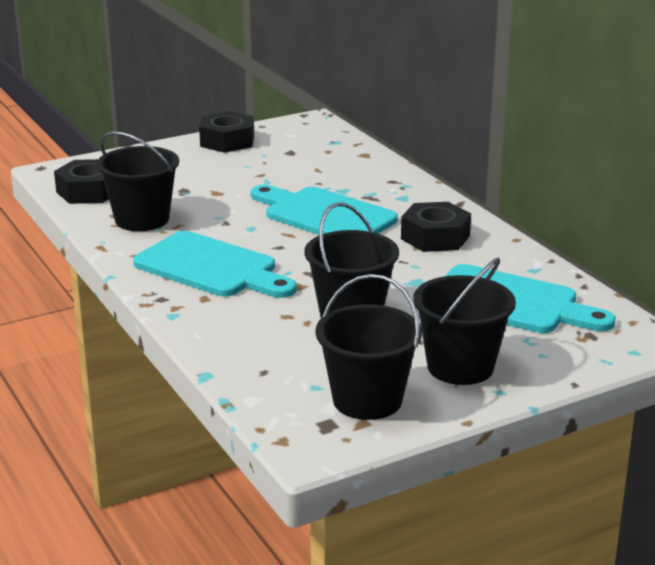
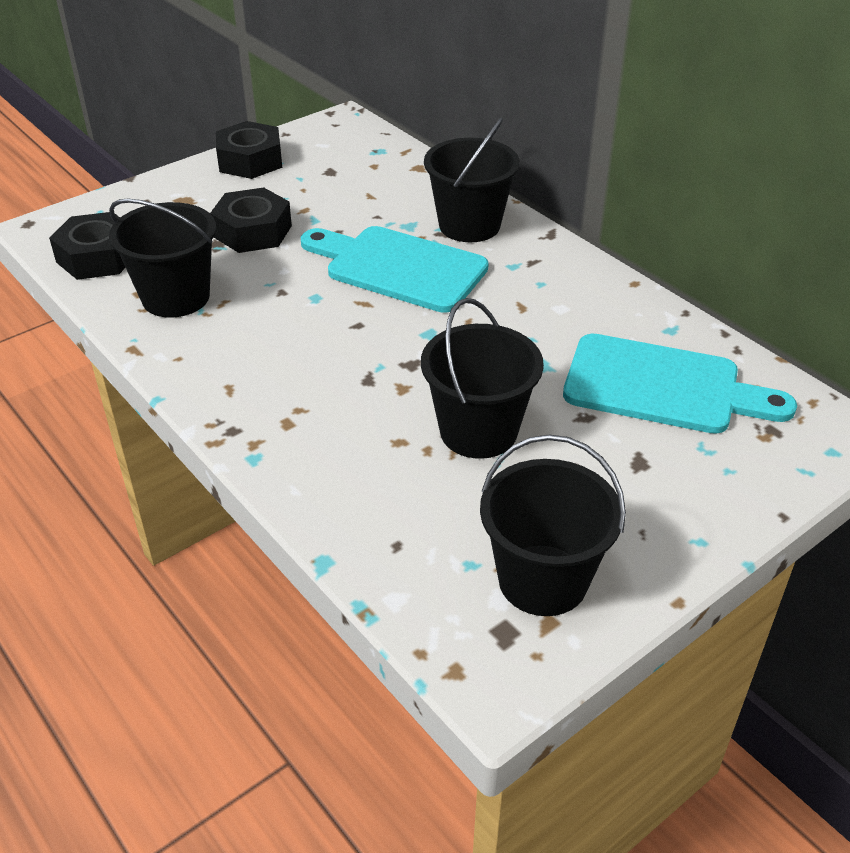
camera: 10 degrees left, 15 degrees up
(211, 267) = (283, 369): turquoise cutting board -> none
(435, 237) = (540, 290): black nut -> black nut (253, 231)
(460, 367) = (638, 504): black bucket -> black bucket (469, 225)

